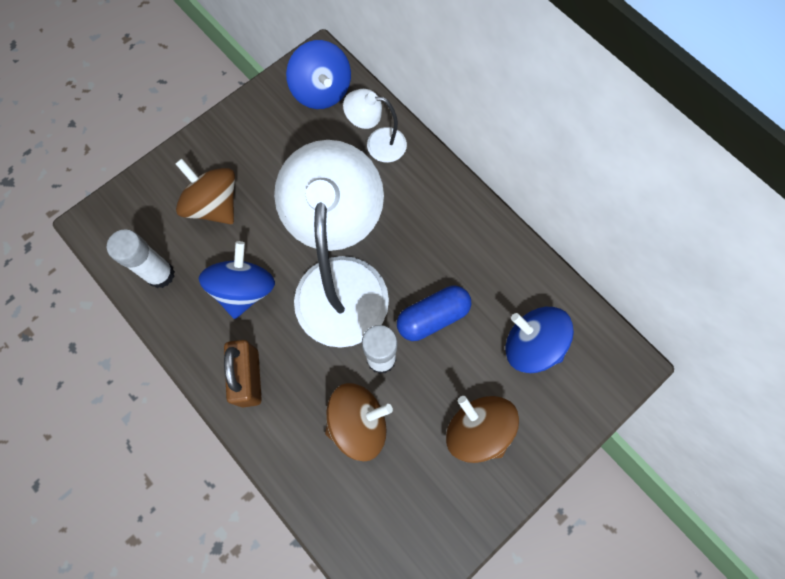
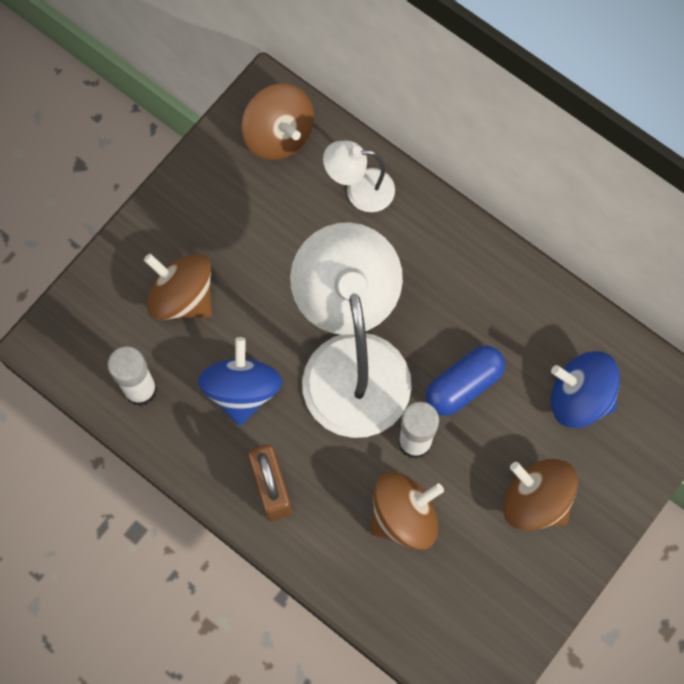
camera: 10 degrees left, 0 degrees up
(322, 91) = (279, 135): blue spinning top -> brown spinning top

